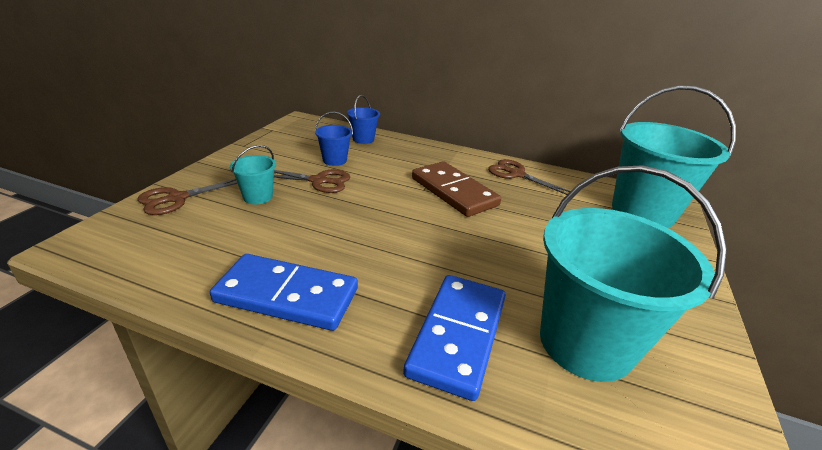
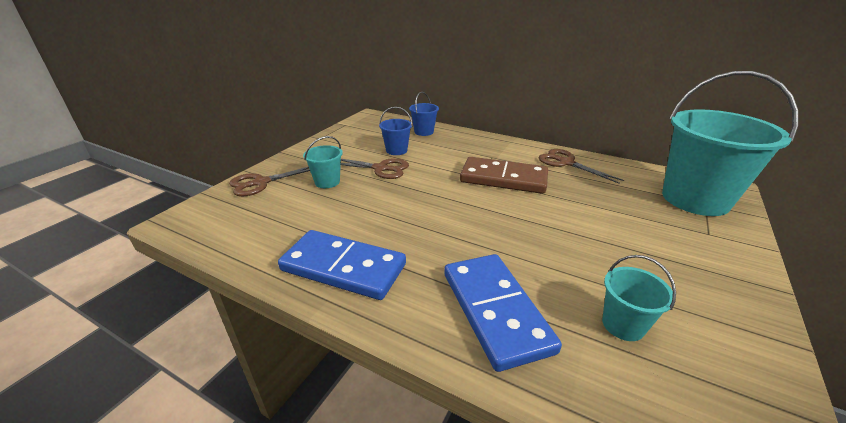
camera: 10 degrees right, 0 degrees up
(454, 192) = (503, 178): brown domino -> brown domino turned 45 degrees counterclockwise
(457, 335) = (495, 311): blue domino -> blue domino turned 45 degrees counterclockwise
(585, 343) = (623, 325): turquoise bucket -> turquoise bucket, size x0.44

